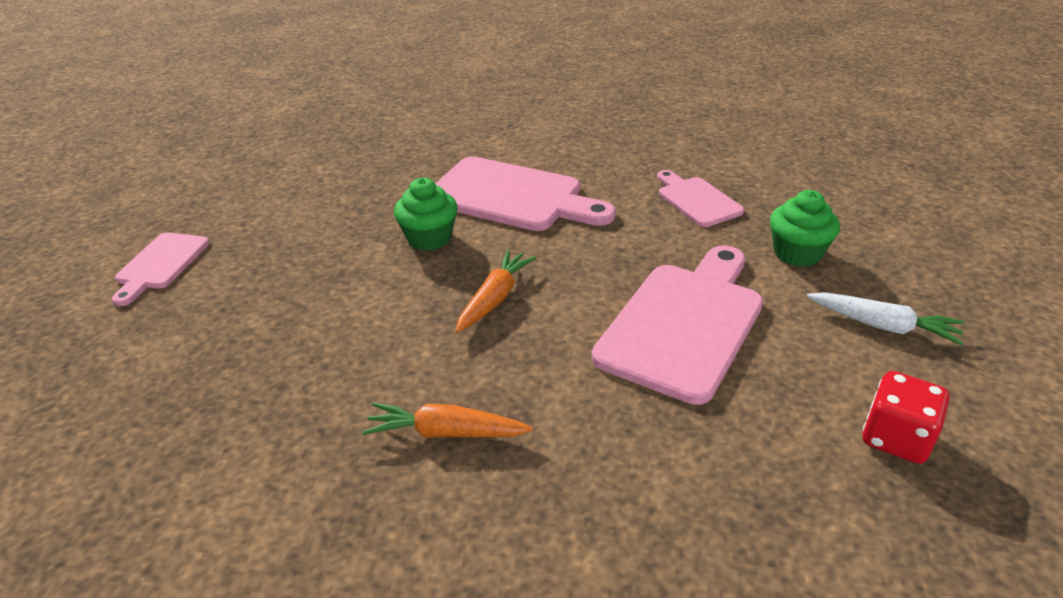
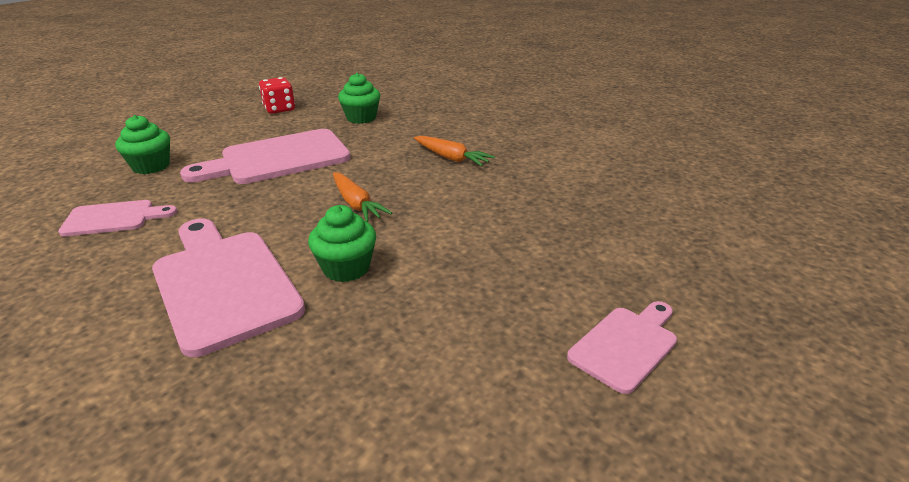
camera: 150 degrees left, 5 degrees down
(494, 298) = (356, 204): orange carrot -> orange carrot turned 90 degrees counterclockwise
(696, 200) = (113, 218): pink cutting board -> pink cutting board turned 105 degrees counterclockwise
(717, 483) = (361, 118): none -> green cupcake
(882, 326) = (200, 131): white carrot -> none

